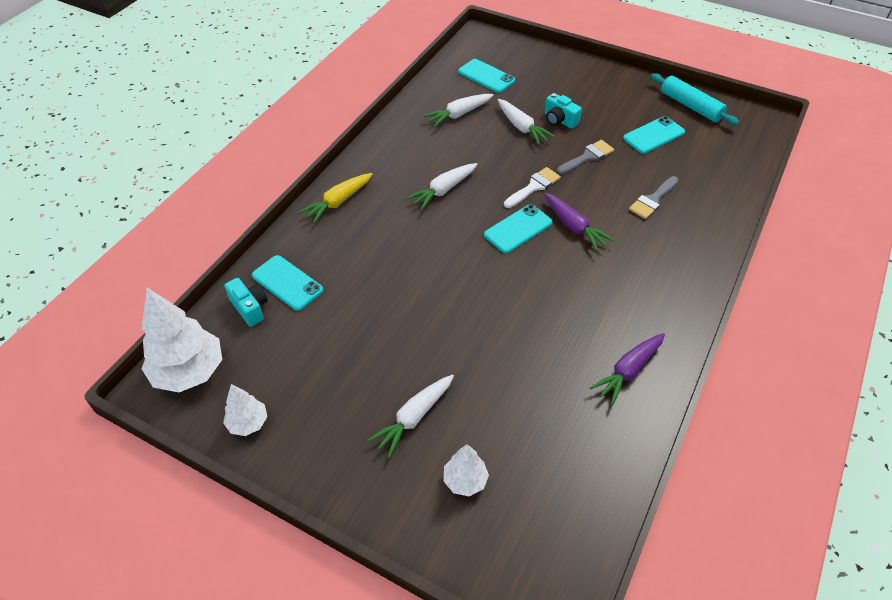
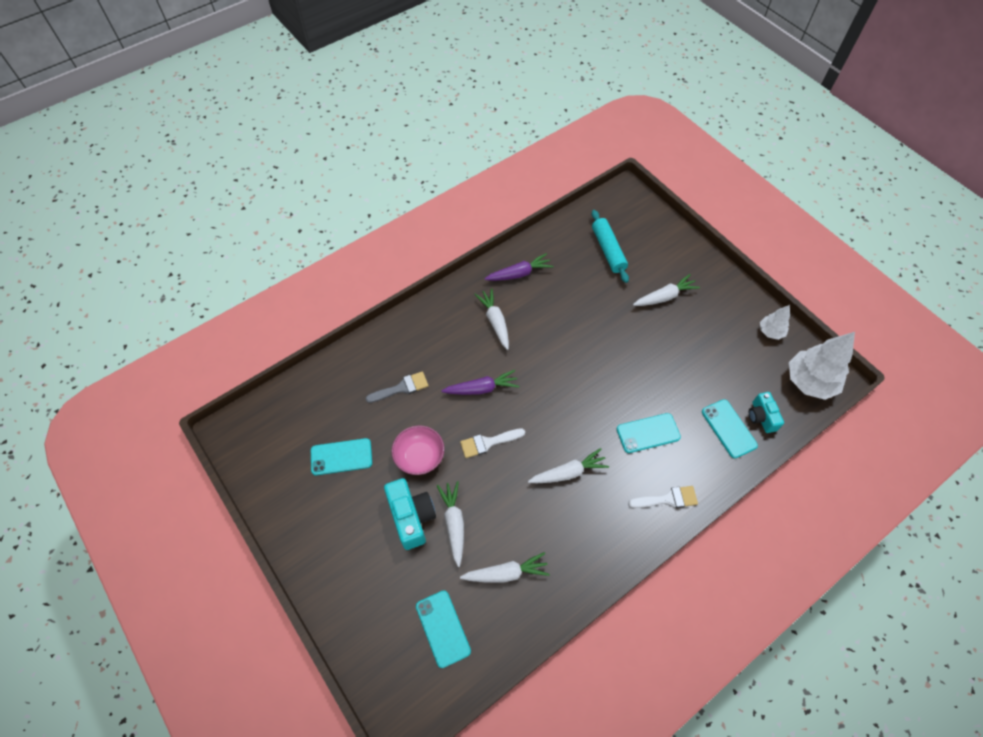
camera: 155 degrees left, 10 degrees up
(338, 202) = (667, 499): yellow carrot -> white brush
(465, 480) = (648, 255): white tree -> none
(518, 229) = (526, 405): turquoise phone -> turquoise phone (648, 433)
(559, 120) = (411, 517): turquoise camera -> turquoise camera, size x1.58
(574, 227) = (482, 388): purple carrot -> purple carrot turned 90 degrees clockwise
(587, 157) = (419, 457): grey brush -> pink bowl
(612, 298) = (495, 321): none -> white carrot
(691, 106) = (274, 479): turquoise rolling pin -> turquoise rolling pin (608, 250)

